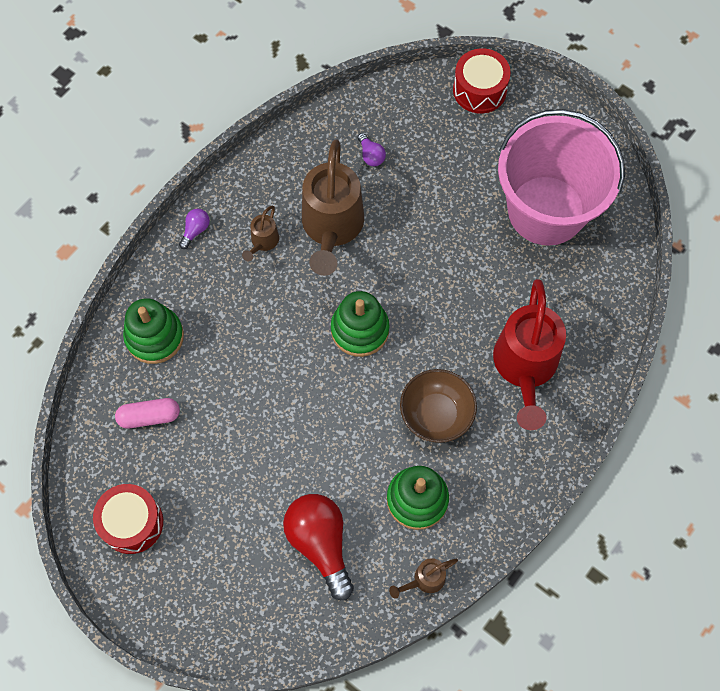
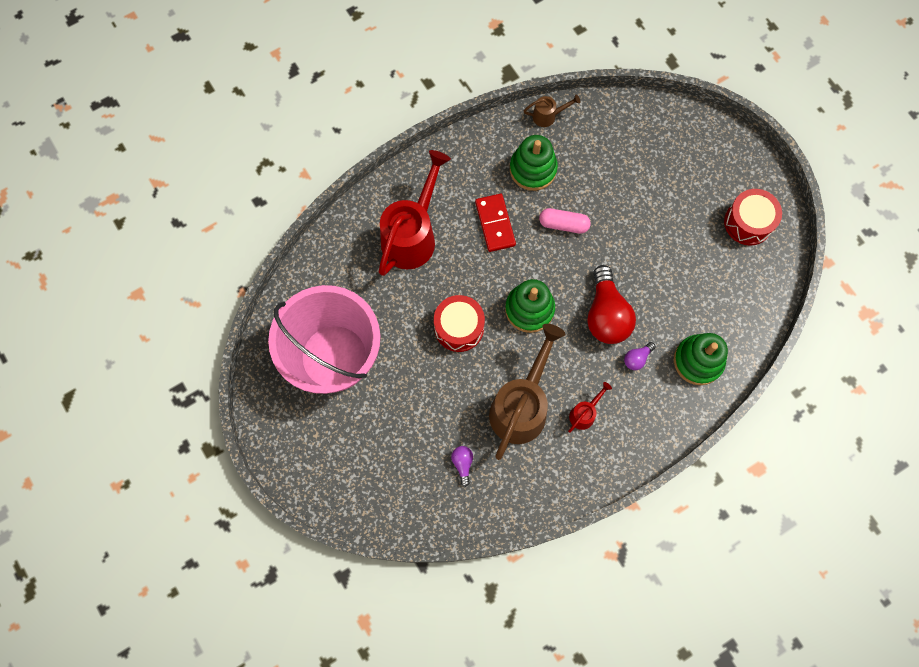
camera: 160 degrees left, 5 degrees up
(149, 416) = (717, 297): pink capsule -> pink capsule (563, 224)
(195, 230) = (640, 445): purple light bulb -> purple light bulb (637, 358)
(263, 242) = (584, 413): brown watering can -> red watering can
(320, 544) = (613, 163): red light bulb -> red light bulb (606, 314)
(436, 414) = (495, 224): brown bowl -> red domino
(479, 90) = (338, 496): red drum -> red drum (459, 327)

